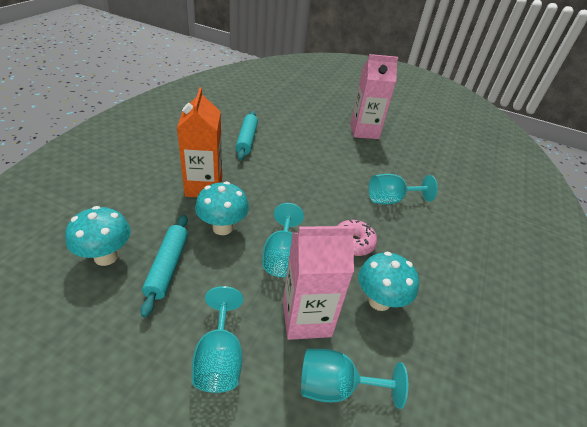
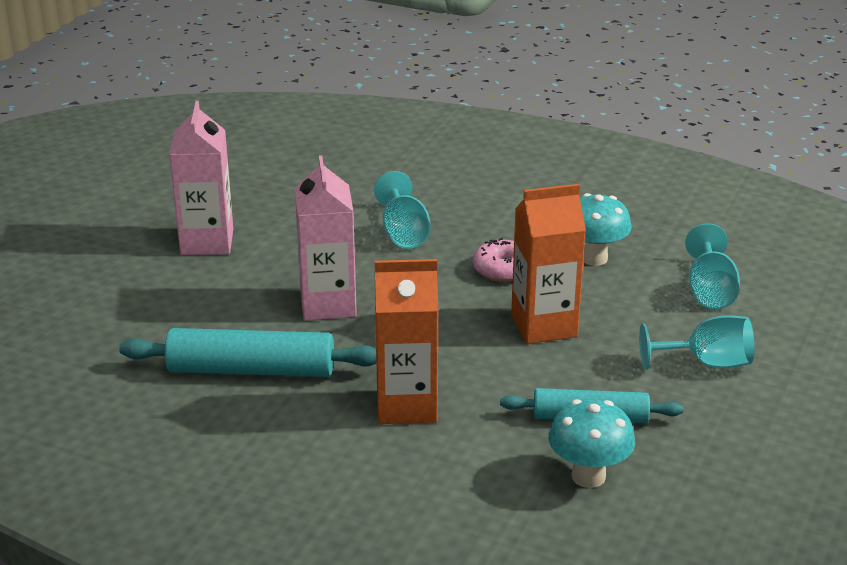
camera: 85 degrees left, 10 degrees down
(222, 228) = (501, 378): turquoise mushroom -> none
(247, 140) = (251, 370): turquoise rolling pin -> turquoise rolling pin, size x1.50
(281, 256) = (544, 326): turquoise goblet -> orange carton
(306, 318) = (635, 307): pink carton -> pink carton (328, 304)

